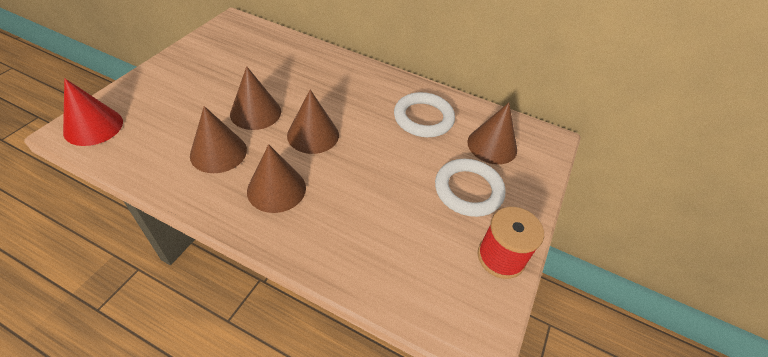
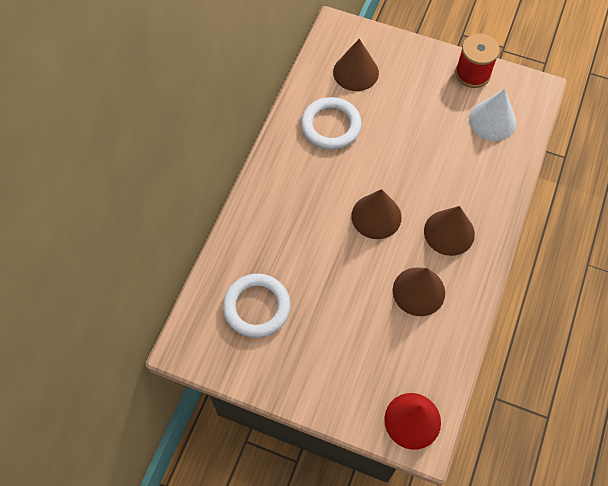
camera: 90 degrees left, 15 degrees up
(255, 112) = (356, 274): brown cone -> none
(425, 265) = (492, 120): none -> white cone
(468, 190) = (413, 92): white ring -> white ring (257, 307)

